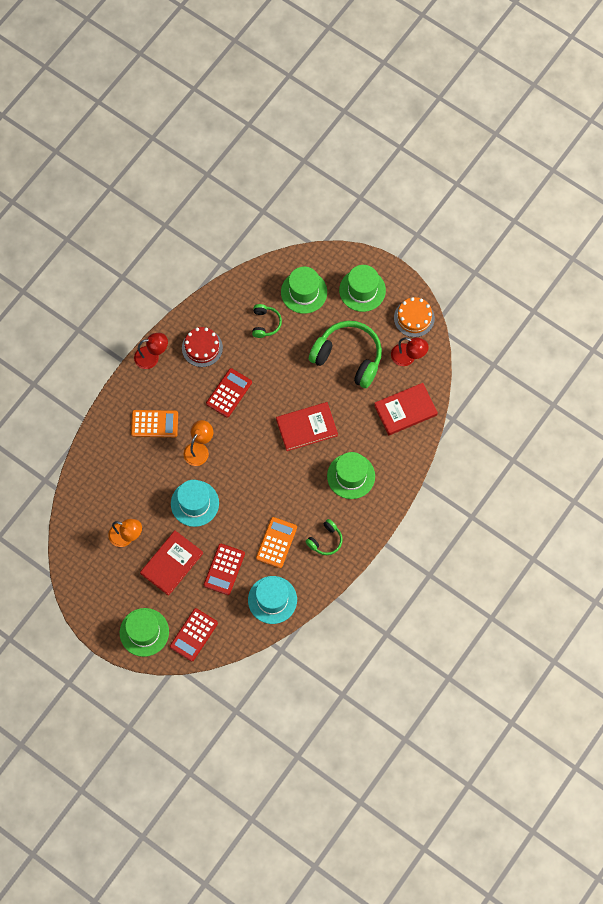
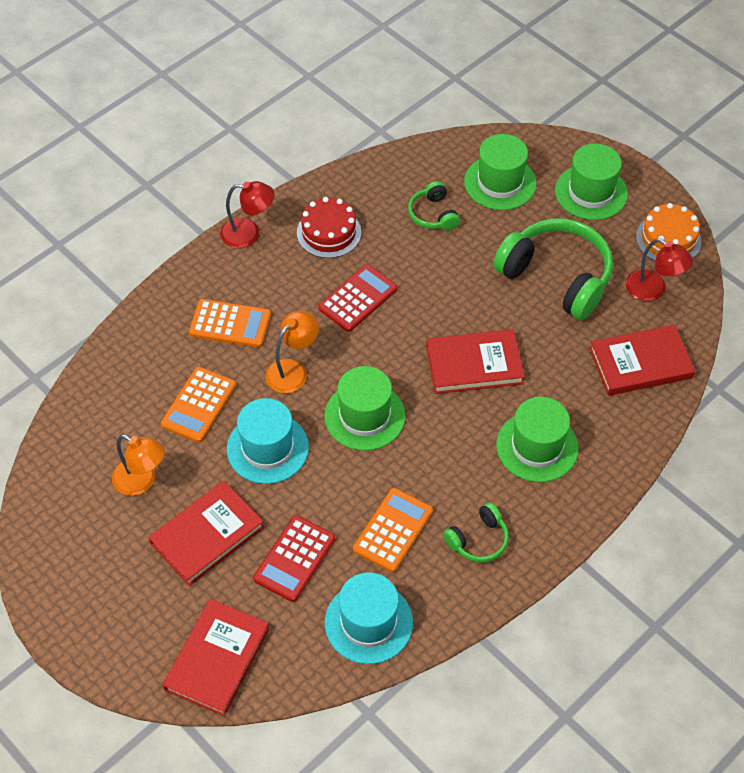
camera: 10 degrees right, 15 degrees down
(144, 632) = (131, 640): green hat -> green hat (364, 416)
(148, 482) = (198, 405): none -> orange calculator
(193, 635) = (217, 659): red calculator -> red book
(265, 323) = (433, 214): green headphones -> green headphones turned 150 degrees clockwise

